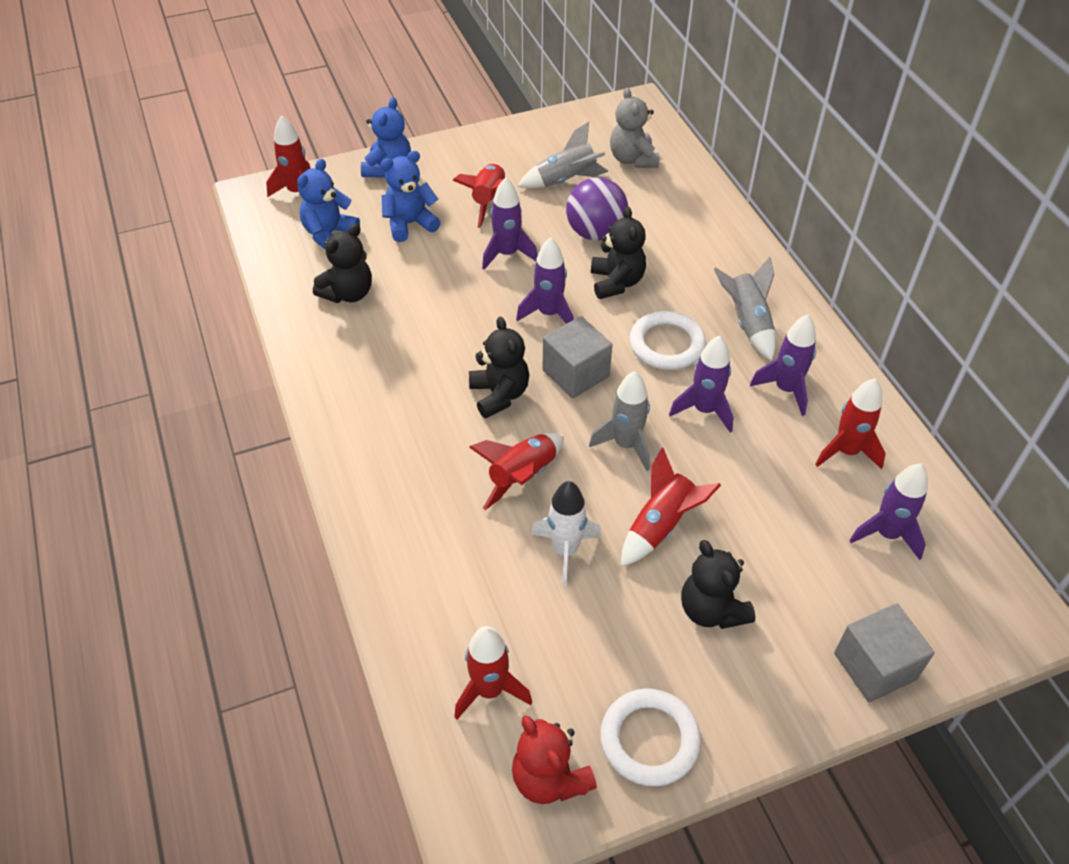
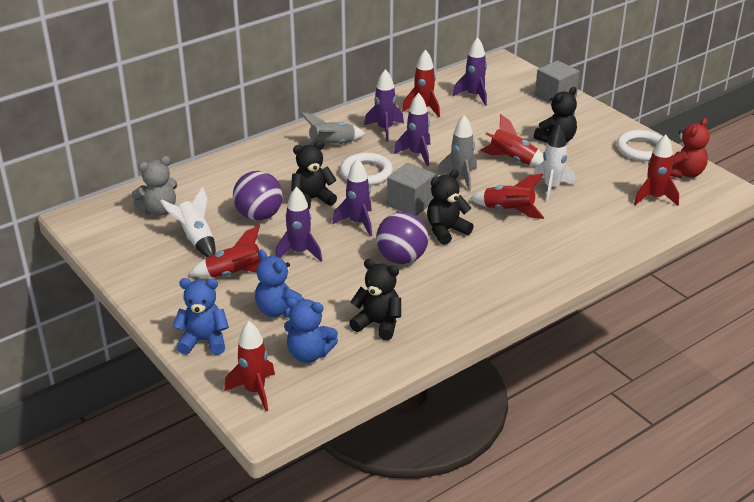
camera: 105 degrees left, 15 degrees down
(458, 338) = (401, 258): none -> purple ball
(566, 180) = (196, 239): grey rocket -> white rocket

